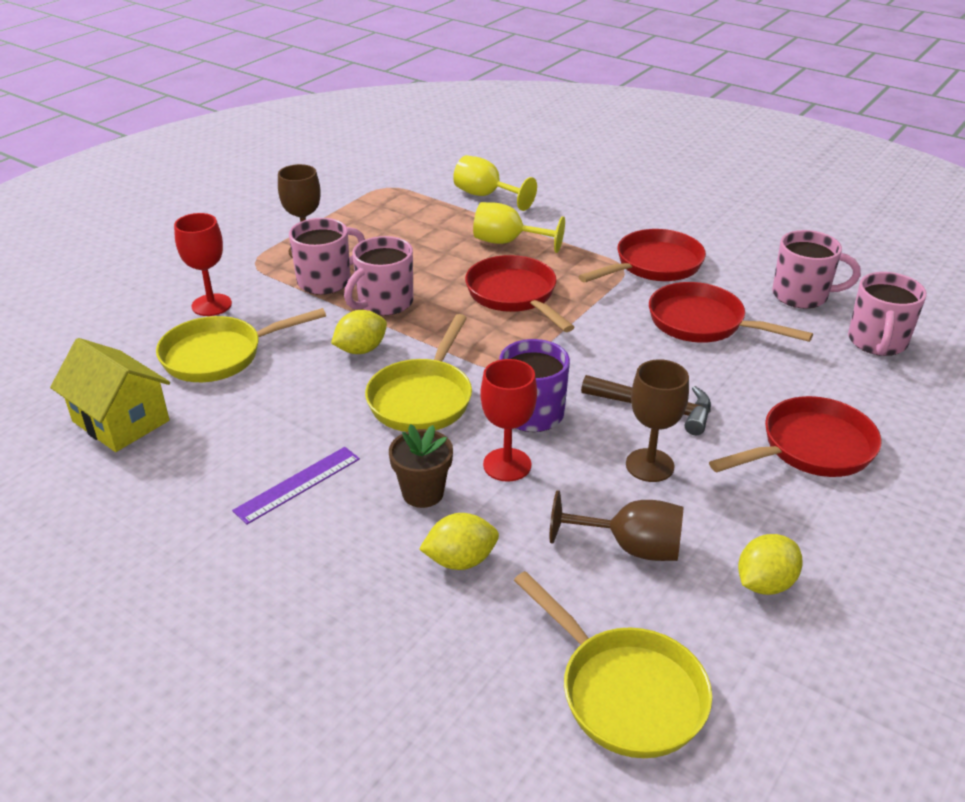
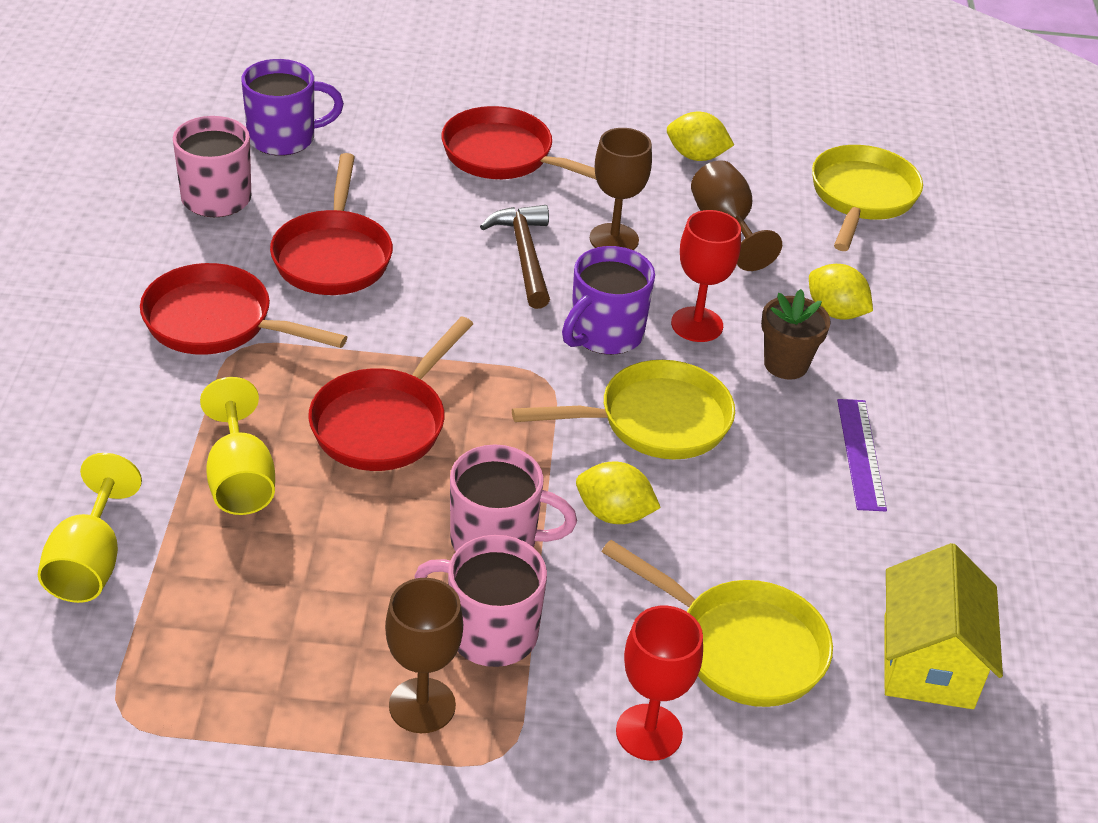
camera: 125 degrees left, 5 degrees up
(298, 484) = (861, 454): purple ruler -> purple ruler turned 75 degrees clockwise
(877, 342) = (284, 138): pink mug -> purple mug

